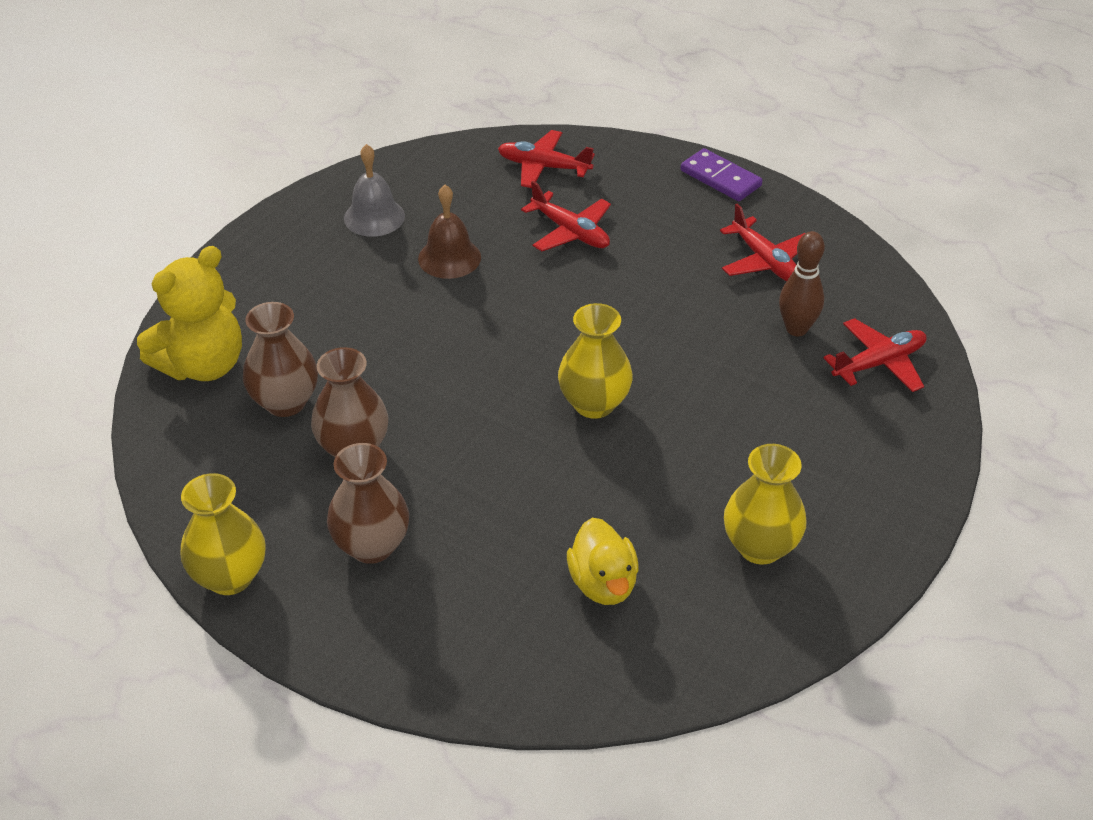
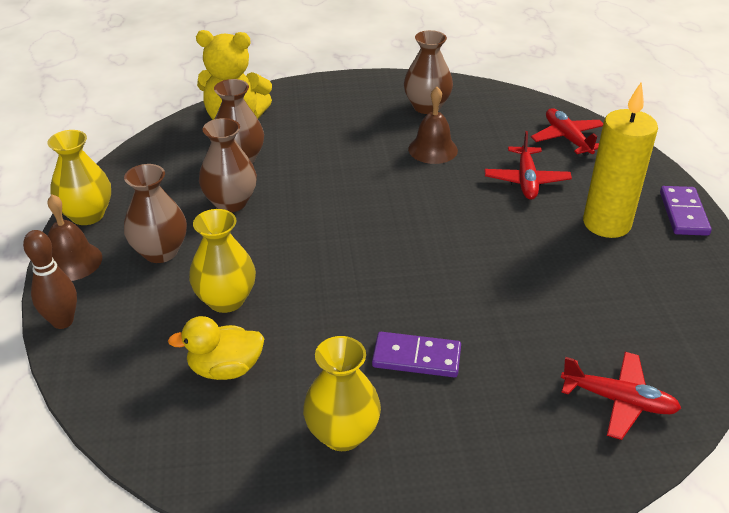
camera: 50 degrees right, 5 degrees down
(302, 627) = (72, 261): none -> brown bell
(374, 217) = (426, 107): grey bell -> brown vase
(594, 404) = (384, 275): yellow vase -> yellow vase (226, 300)
(603, 583) = (225, 369): yellow duck -> yellow duck turned 45 degrees clockwise
(683, 227) = (606, 223): none -> yellow candle
(719, 447) = (416, 357): none -> purple domino
(765, 261) = (635, 280): red plane -> none
(796, 329) = (589, 333): brown bowling pin -> brown bowling pin (63, 321)

